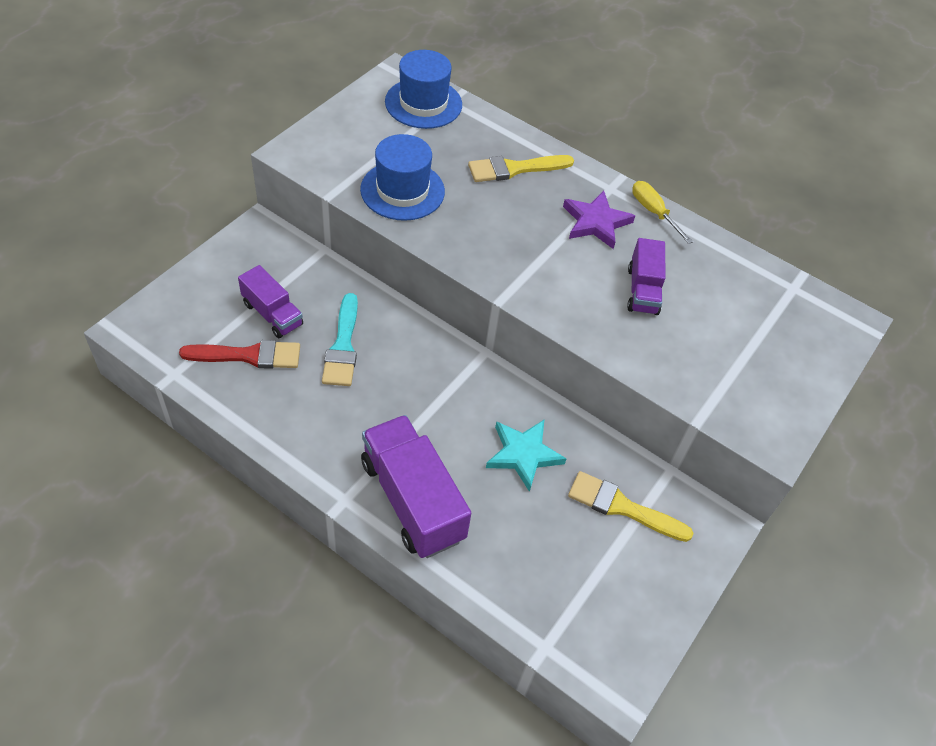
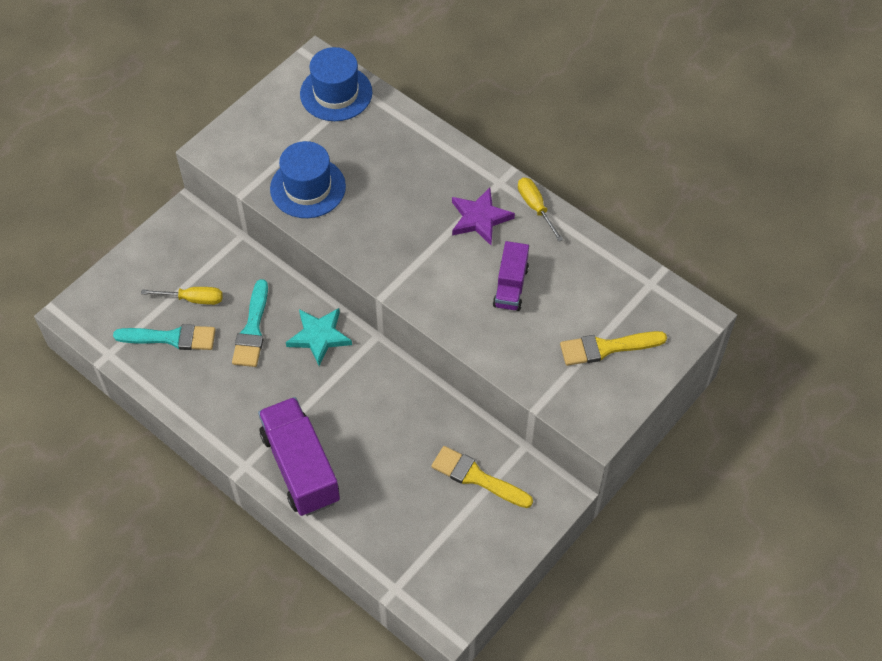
camera: 10 degrees right, 5 degrees up
(248, 355) = (171, 338): red brush -> turquoise brush
(272, 314) = (193, 299): purple truck -> yellow screwdriver
(515, 169) = (413, 163): yellow brush -> yellow brush (606, 348)
(523, 455) = (398, 430): turquoise star -> turquoise star (319, 336)

